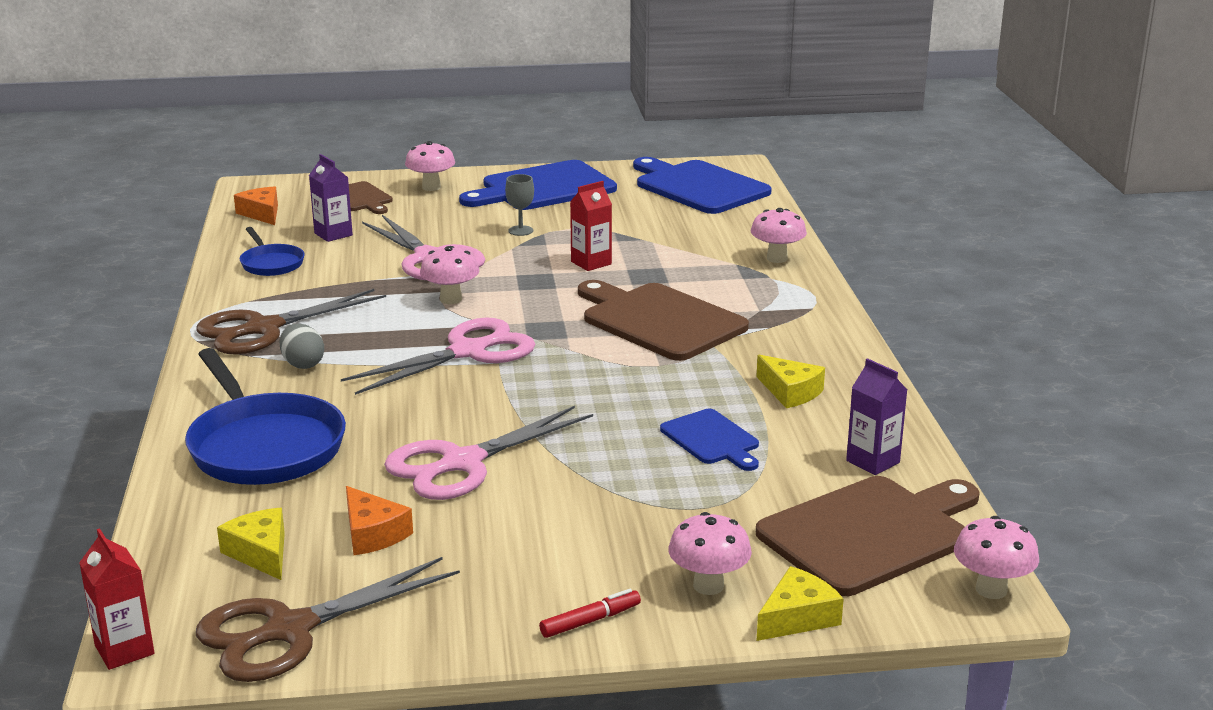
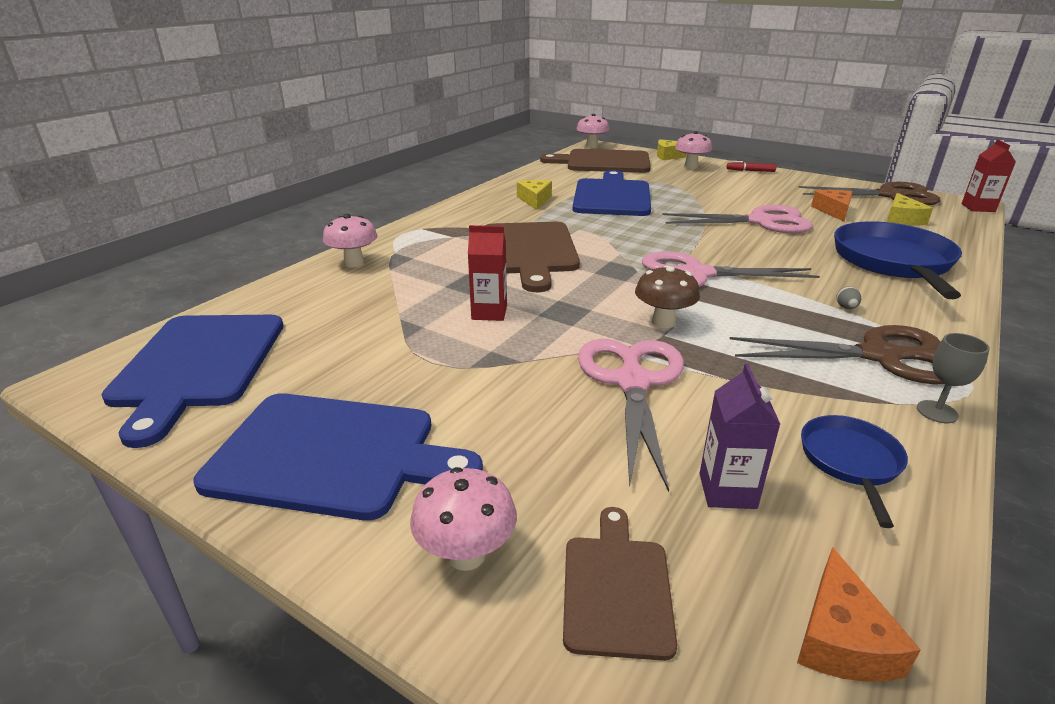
camera: 140 degrees left, 5 degrees up
(303, 364) = (846, 308): grey egg -> grey egg, size x0.55
(451, 299) = (663, 322): pink mushroom -> brown mushroom
(520, 231) = (485, 382): grey goblet -> grey goblet (937, 412)
(712, 439) = (612, 196): blue cutting board -> blue cutting board, size x1.85
(873, 461) = (556, 174): purple carton -> none

